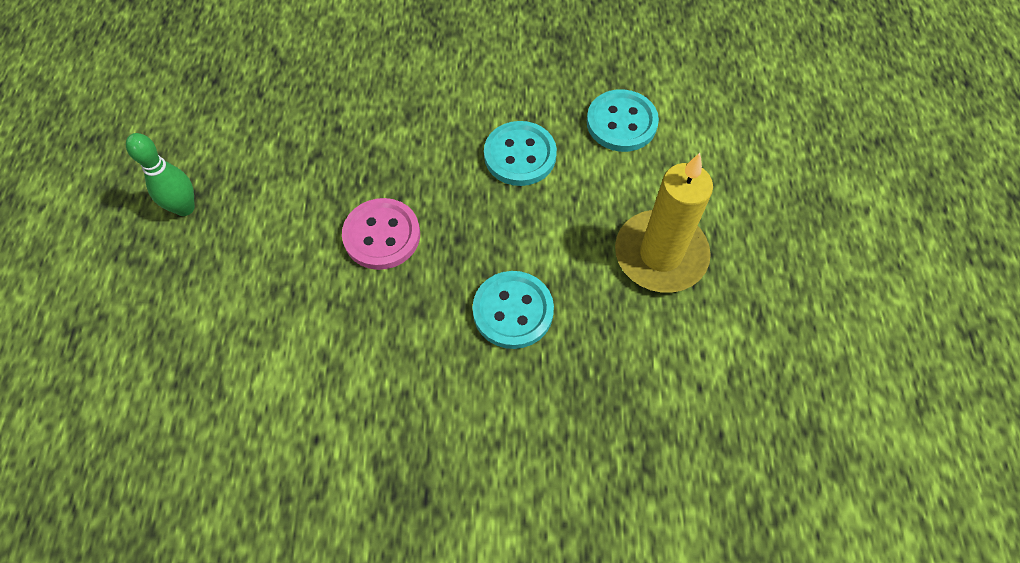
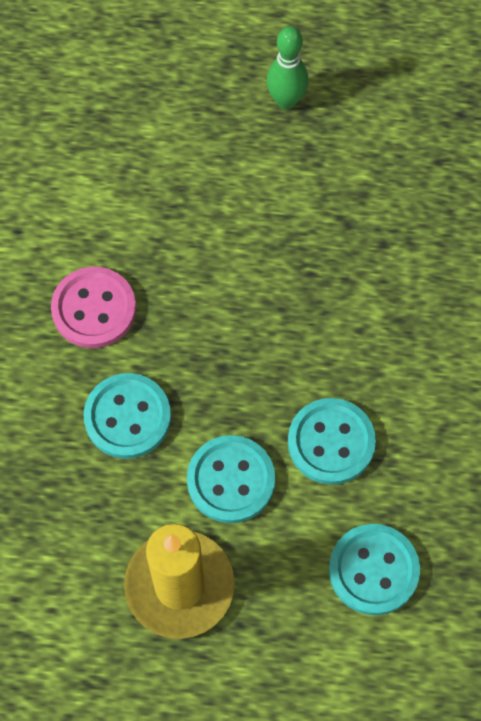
camera: 95 degrees right, 5 degrees up
(382, 235) = (234, 290): pink button -> pink button (94, 309)
(562, 224) = (231, 480): none -> turquoise button

